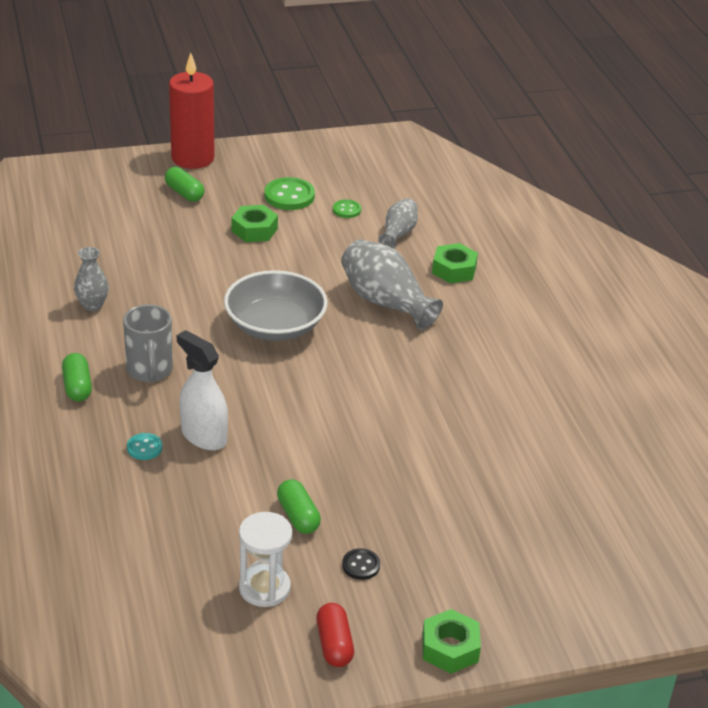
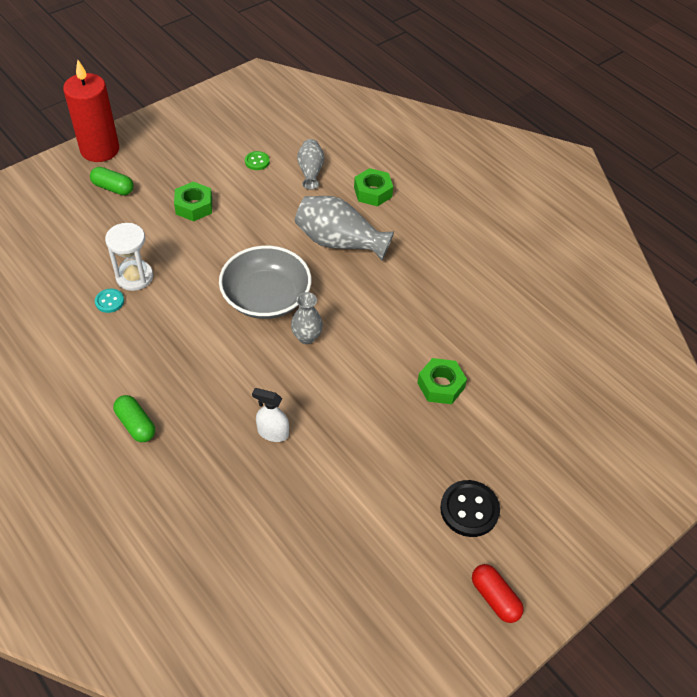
camera: 25 degrees left, 15 degrees up
(92, 305) = (100, 333): grey vase -> grey vase (306, 337)
(144, 448) = (230, 465): turquoise button -> turquoise button (109, 301)
(150, 371) = (189, 384): grey mug -> none
(203, 436) = (272, 433): white spray bottle -> white spray bottle, size x0.66
(264, 588) = (410, 566): white hourglass -> white hourglass (134, 277)
(289, 196) = (203, 162): green button -> none
(298, 516) = (394, 482): green capsule -> none
(361, 565) = (469, 509): black button -> black button, size x1.78
(450, 648) = (579, 559): green nut -> green nut (440, 385)

